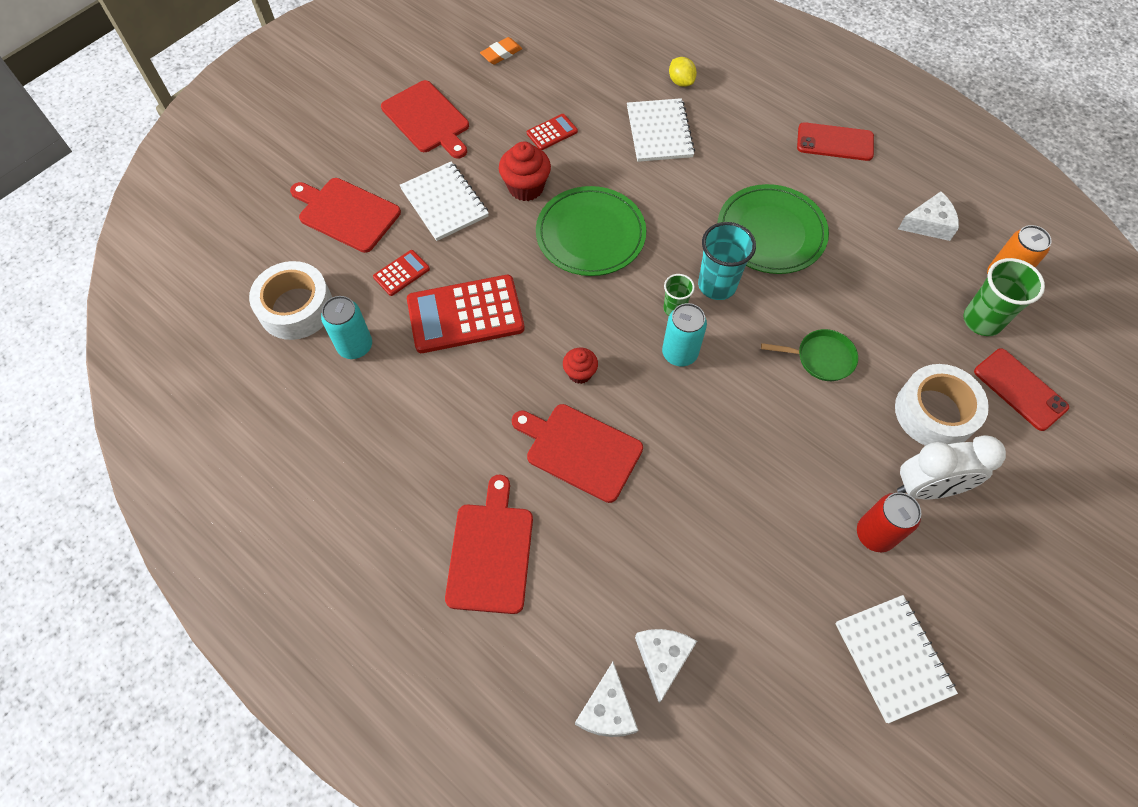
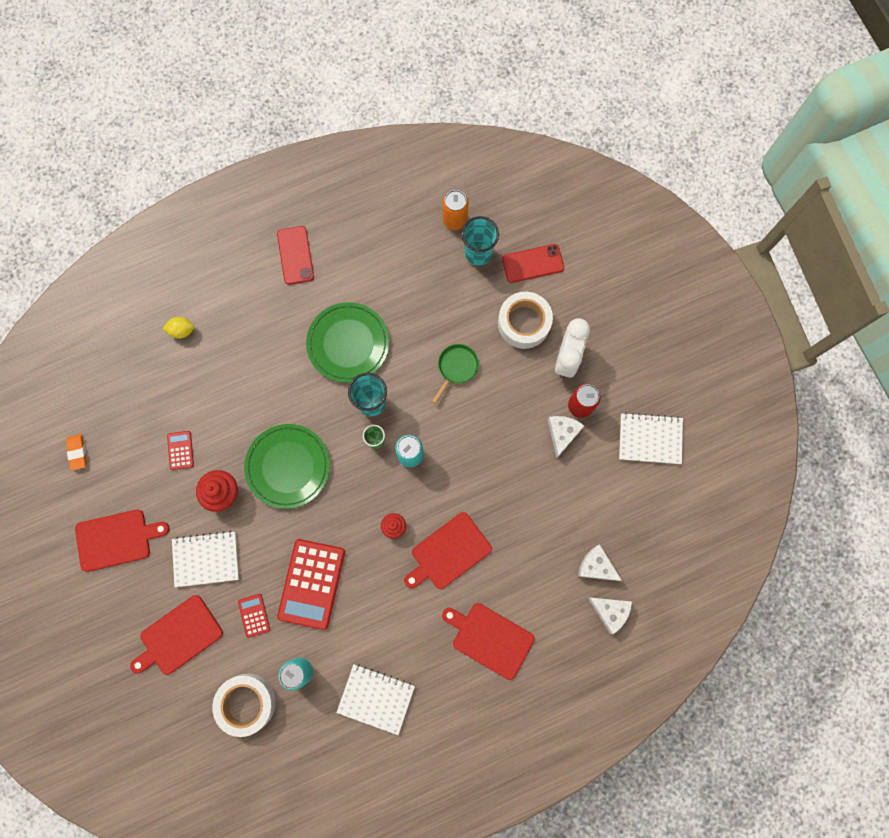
camera: 65 degrees left, 15 degrees up
(659, 132) = (221, 372): white notebook -> white notebook (376, 698)
(835, 142) = (295, 255): red phone -> red phone turned 45 degrees counterclockwise
(928, 224) = (393, 238): white cheese -> white cheese (562, 434)
(982, 320) = (478, 253): green cup -> turquoise cup

